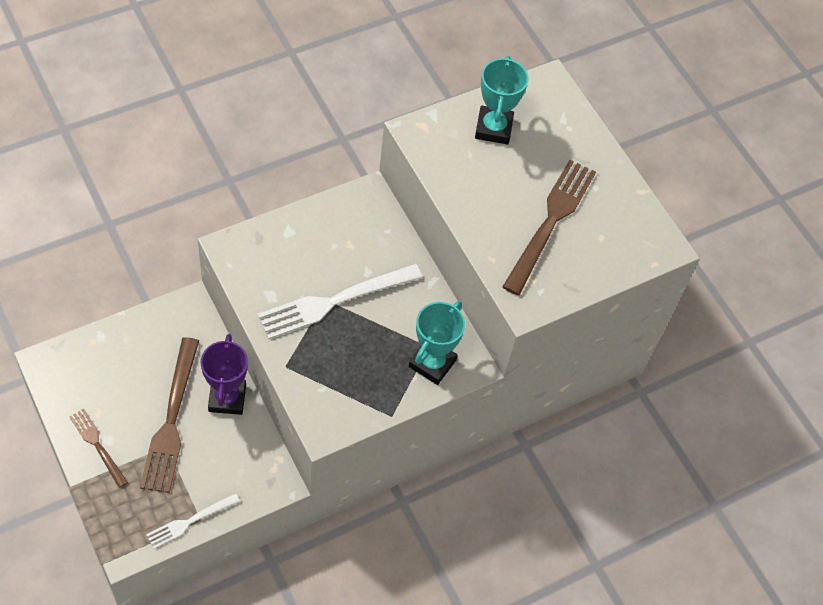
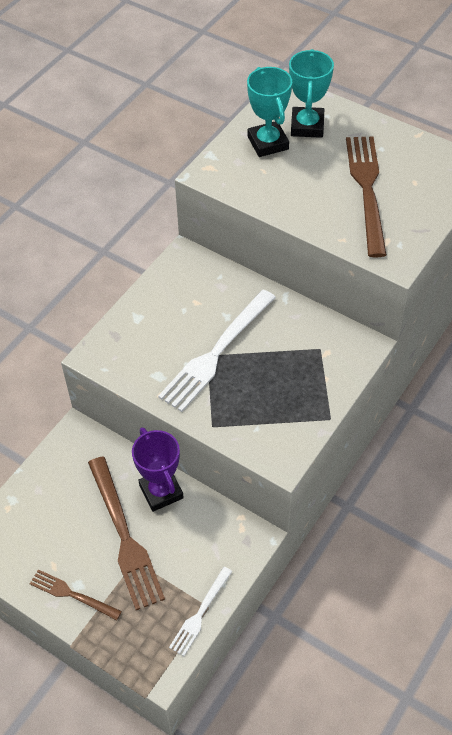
camera: 20 degrees left, 5 degrees down
(432, 363) = (332, 360): turquoise trophy -> turquoise trophy (307, 126)

